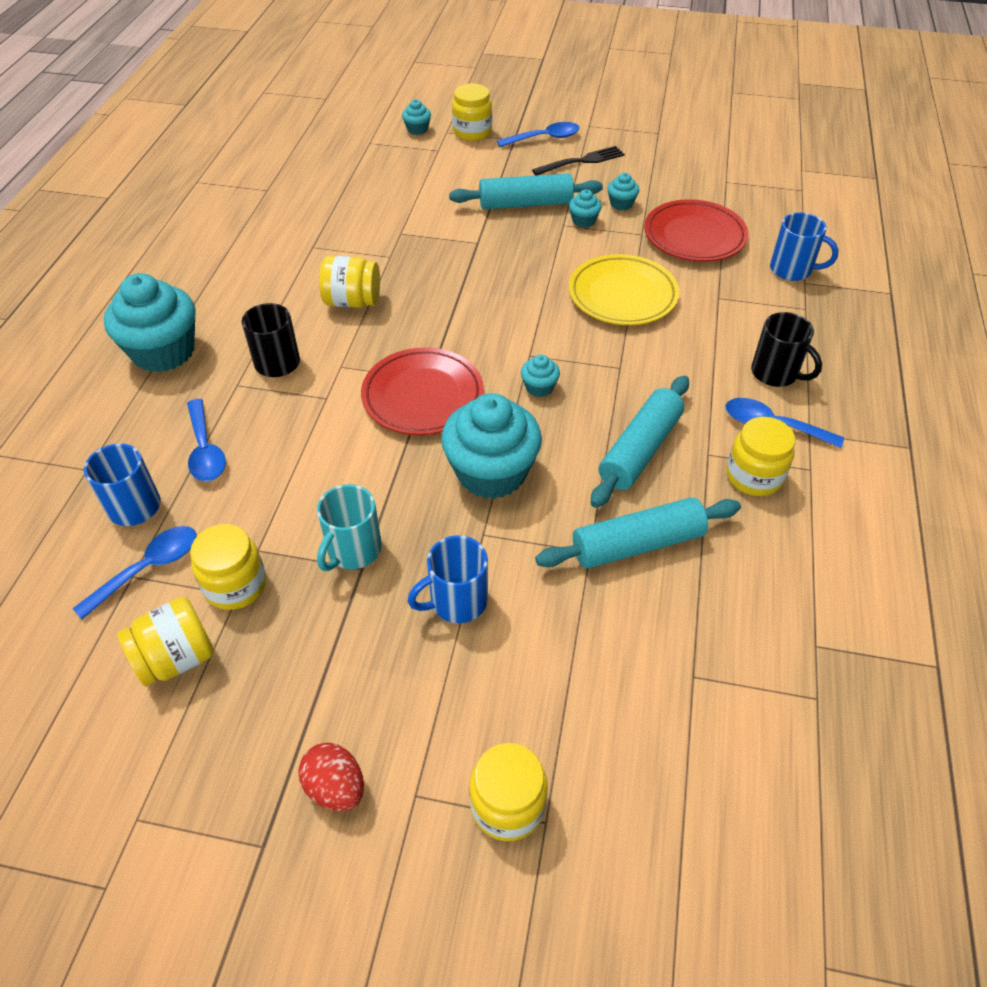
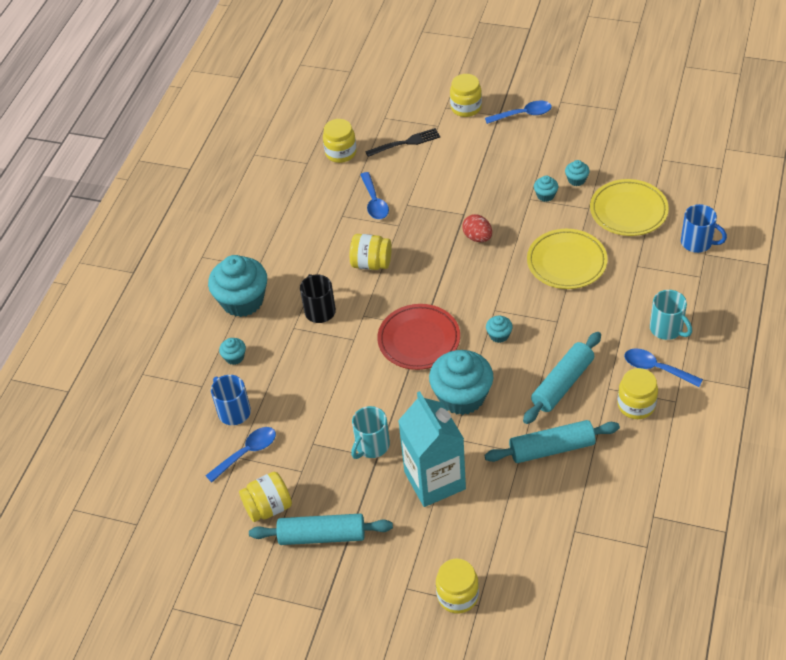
camera: 10 degrees right, 0 degrees up
(205, 450) = (276, 375): blue spoon -> blue spoon (374, 202)
(235, 585) = (300, 465): yellow jar -> yellow jar (341, 153)
(336, 788) = (362, 582): red egg -> red egg (477, 237)
(417, 129) = (422, 104): turquoise cupcake -> turquoise cupcake (234, 357)
(456, 601) = (434, 480): blue mug -> turquoise carton
(525, 204) = (502, 179): turquoise rolling pin -> turquoise rolling pin (322, 536)
(581, 161) = (550, 138): black fork -> black fork (406, 143)
(694, 236) = (628, 211): red plate -> yellow plate
(776, 373) = (667, 329): black mug -> turquoise mug

